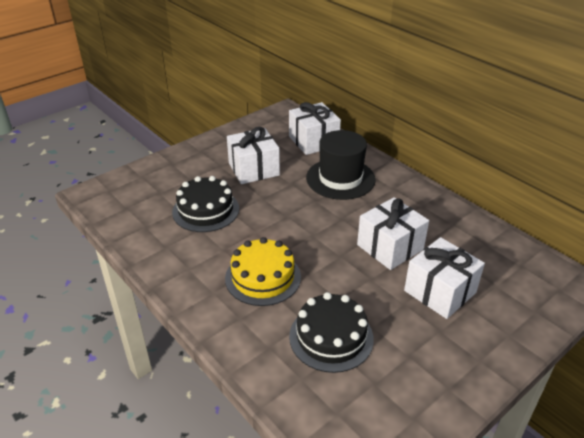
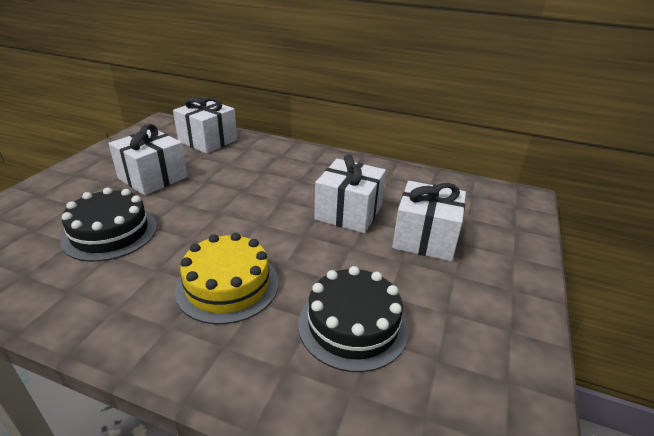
camera: 30 degrees left, 5 degrees down
(340, 178) = (257, 166): black hat -> none

